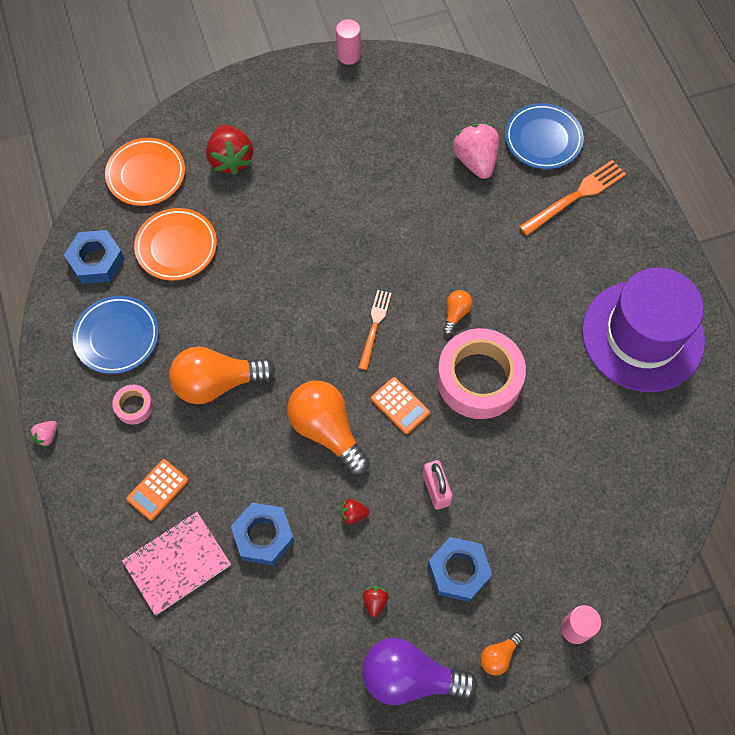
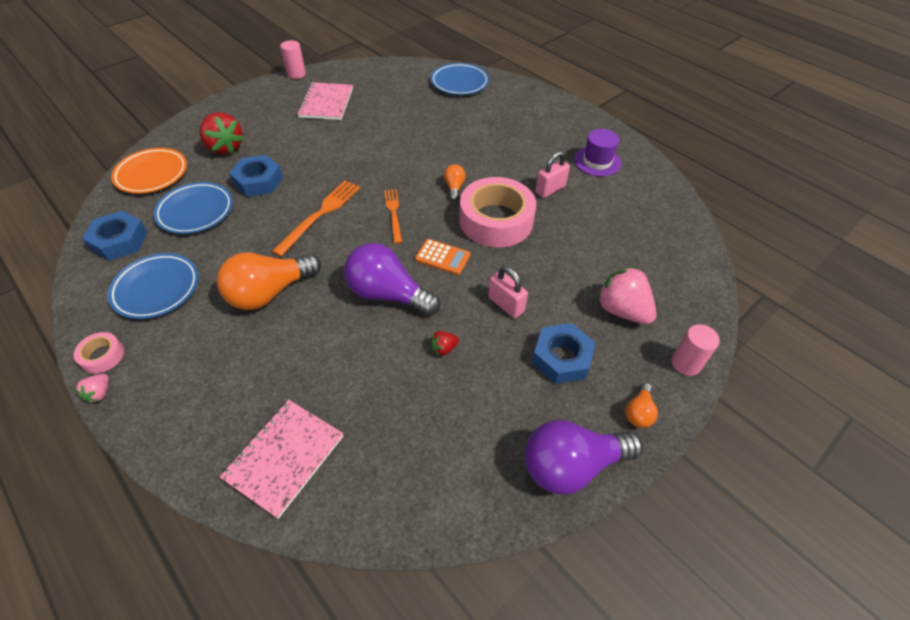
camera: 25 degrees left, 15 degrees down
(134, 406) = (191, 337): pink tape -> pink tape (102, 356)
(157, 489) = (239, 398): orange calculator -> none
(176, 247) = (195, 211): orange plate -> blue plate
(263, 536) = (366, 398): blue nut -> blue nut (258, 181)
(327, 430) = (388, 294): orange light bulb -> purple light bulb
(366, 121) = (326, 103): none -> pink notebook
(375, 601) = (501, 412): red strawberry -> none
(475, 161) = (419, 104): pink strawberry -> pink strawberry (622, 310)
(562, 357) = (550, 189): none -> pink padlock
(575, 196) = (500, 104): orange fork -> orange fork (320, 214)
(642, 336) = (597, 161): purple hat -> purple hat, size x0.48

